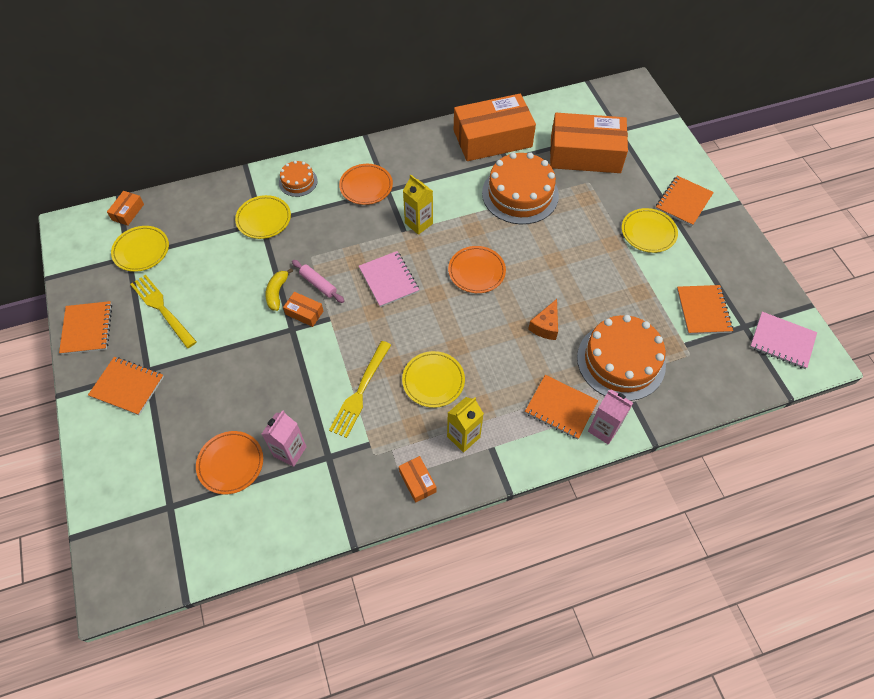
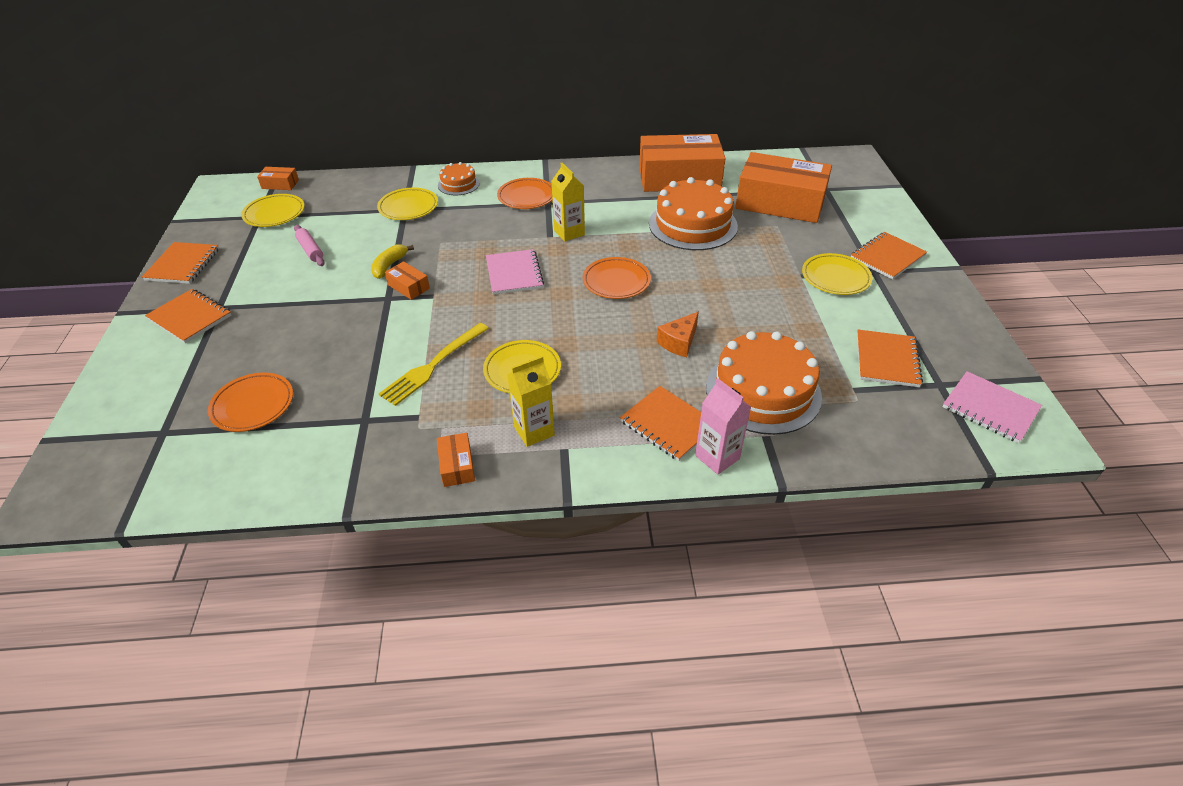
camera: 15 degrees right, 15 degrees down
(128, 212) = (280, 184): orange box -> orange box turned 60 degrees clockwise
(162, 309) = (265, 260): yellow fork -> none
(290, 451) = (324, 406): pink carton -> none
(318, 284) = (436, 266): pink rolling pin -> pink rolling pin (310, 250)

